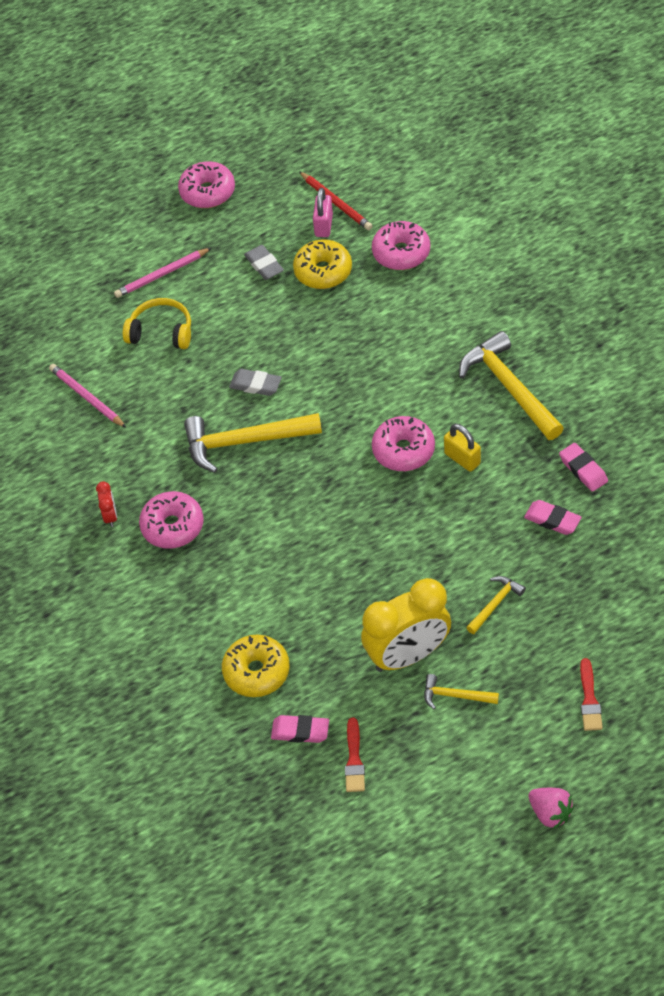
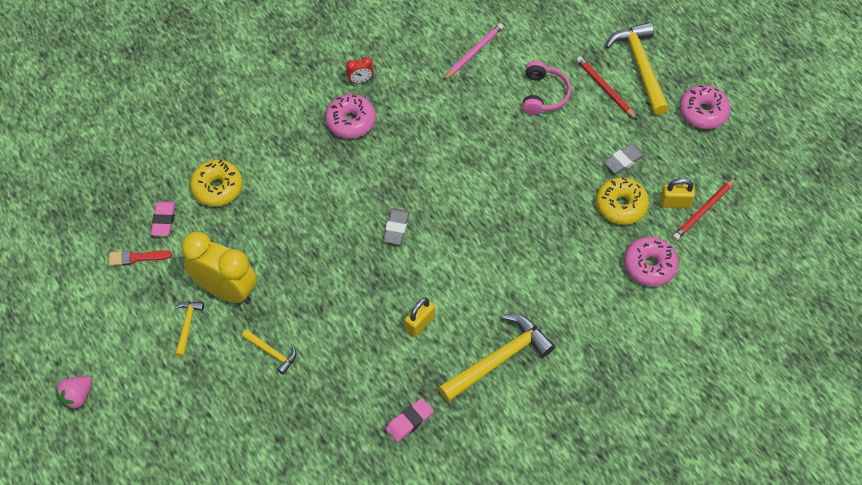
camera: 80 degrees right, 5 degrees up
(161, 332) = (543, 94): yellow headphones -> pink headphones
(162, 275) = (605, 89): pink pencil -> red pencil
(245, 442) = (433, 162): yellow hammer -> yellow hammer (640, 66)
(255, 385) = (492, 165): grey eraser -> grey eraser (396, 228)
(323, 225) = (675, 203): pink padlock -> yellow padlock
(403, 450) = (427, 278): pink donut -> none
(408, 655) = (226, 290): yellow clock -> yellow clock turned 150 degrees clockwise
(552, 520) = (355, 396): pink eraser -> none
(589, 699) = (177, 426): red brush -> none

